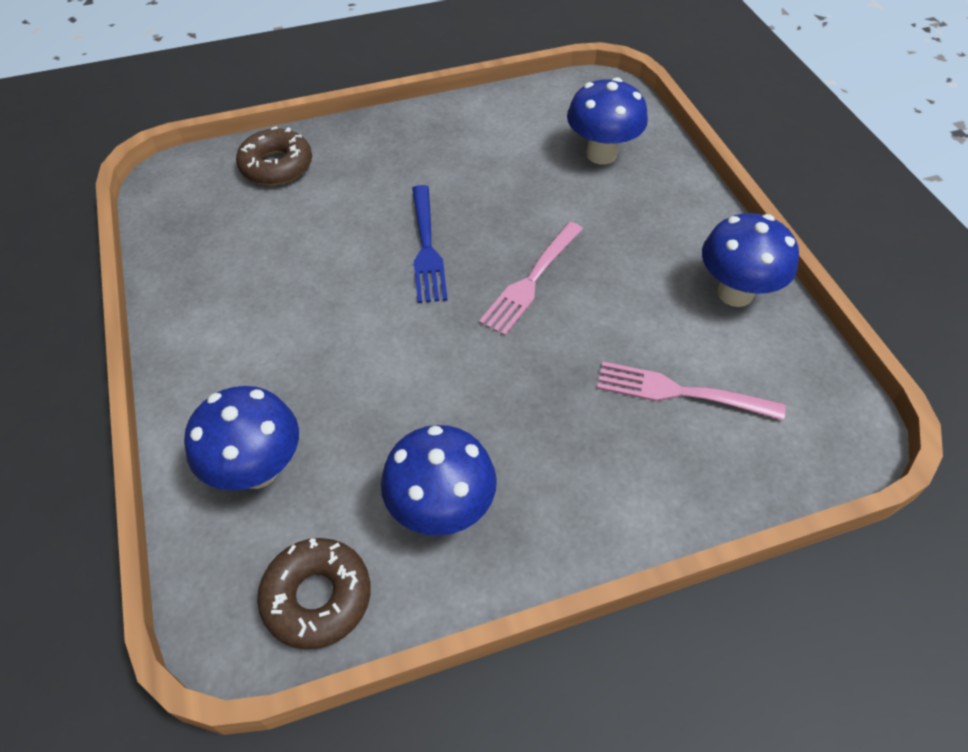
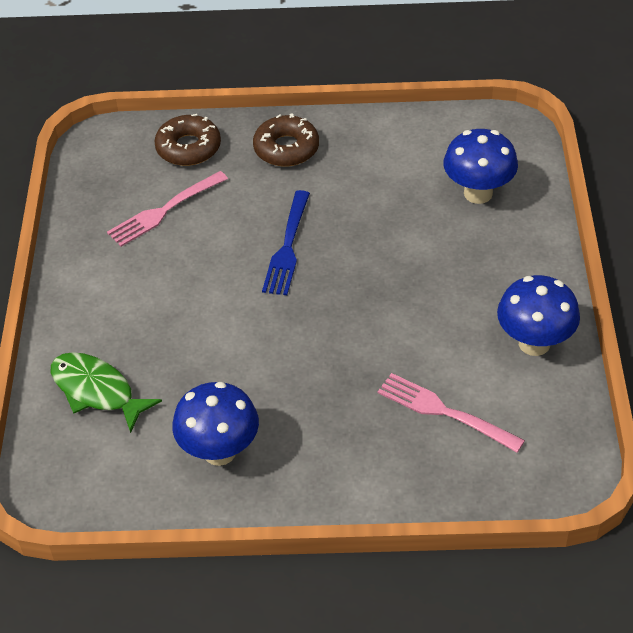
camera: 20 degrees right, 5 degrees down
(257, 470) = (97, 391): blue mushroom -> green fish
(317, 597) = (111, 486): brown donut -> brown donut (286, 148)
(532, 280) = (364, 293): pink fork -> pink fork (165, 210)

